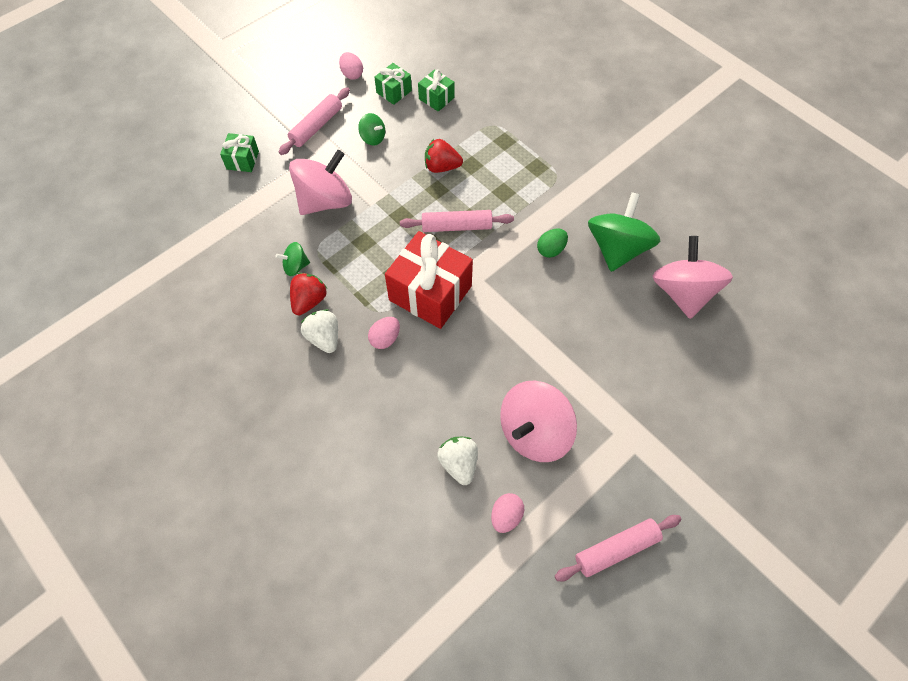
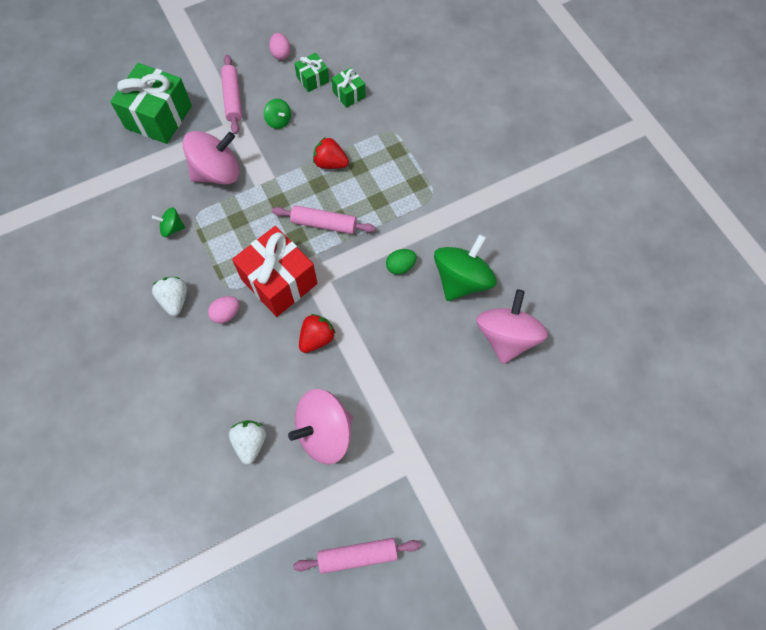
camera: 15 degrees right, 5 degrees up
(242, 160) = (159, 117): green gift -> green gift, size x2.02
(309, 301) = (173, 263): red strawberry -> red strawberry (317, 338)
(316, 126) = (233, 98): pink rolling pin -> pink rolling pin turned 60 degrees counterclockwise
(506, 516) = (274, 500): pink egg -> none

